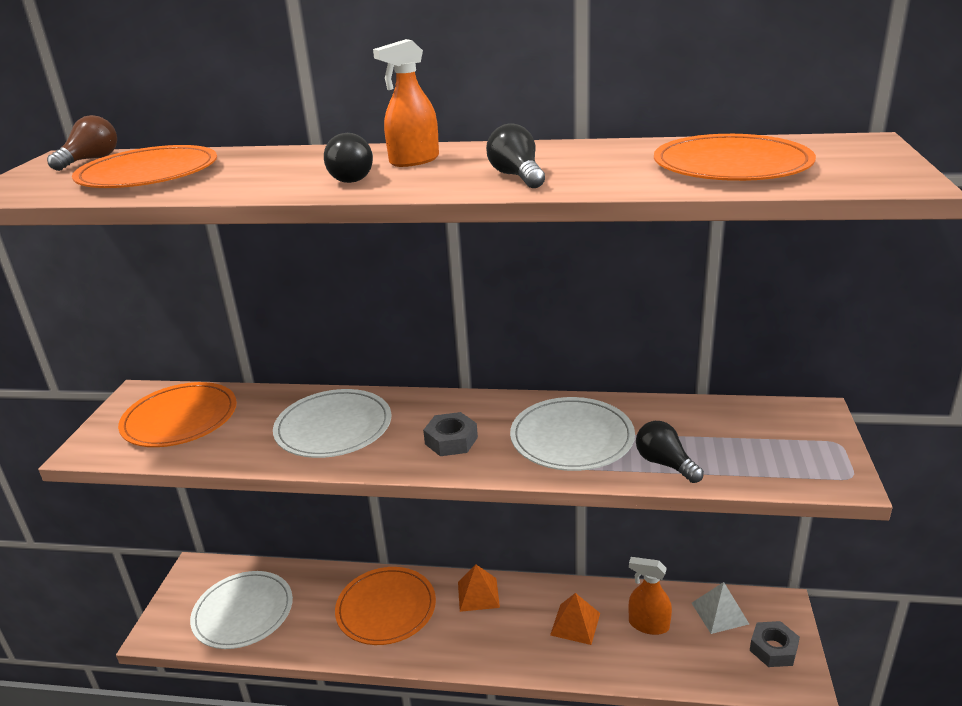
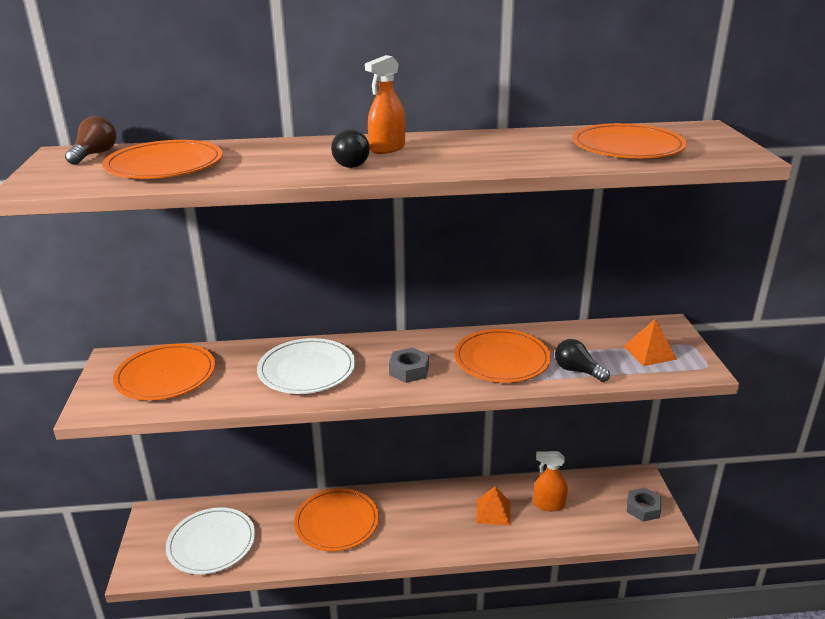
camera: 15 degrees left, 0 degrees up
(478, 594) = (409, 501): orange pyramid -> orange pyramid (649, 352)
(517, 176) = (479, 159): black light bulb -> none
(572, 438) = (501, 359): white plate -> orange plate
(720, 613) = (598, 489): white pyramid -> none

